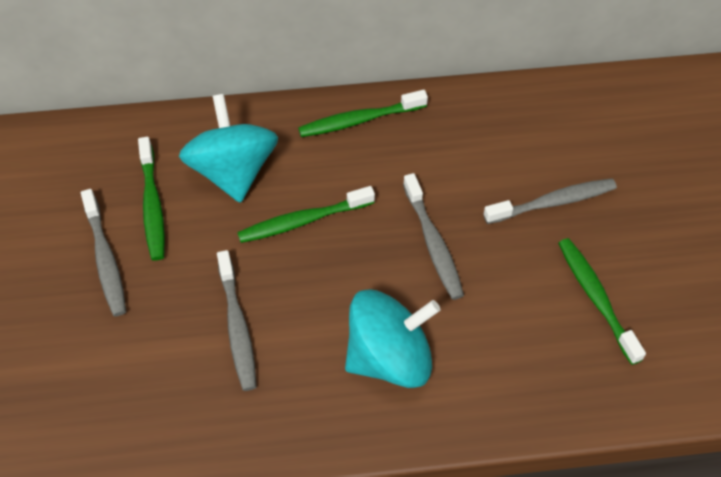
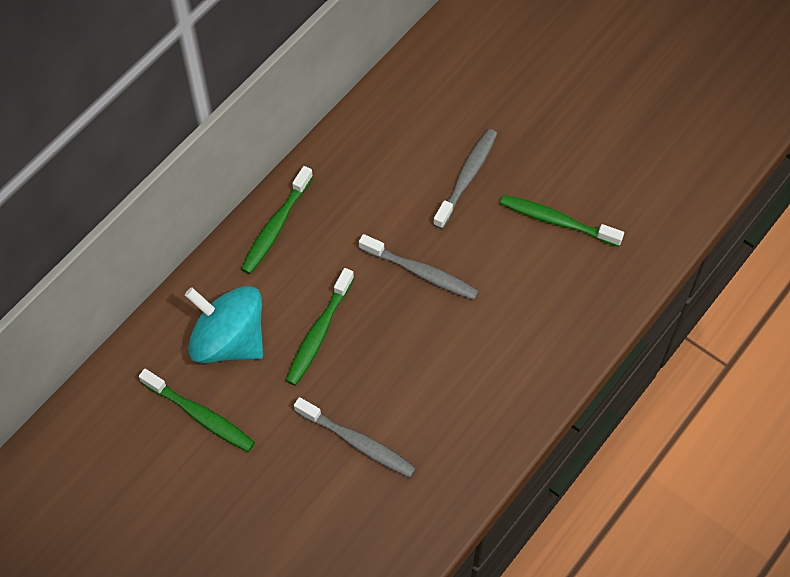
camera: 45 degrees left, 5 degrees up
(105, 259) = (213, 482): grey toothbrush -> none
(389, 357) = (474, 372): turquoise spinning top -> none

